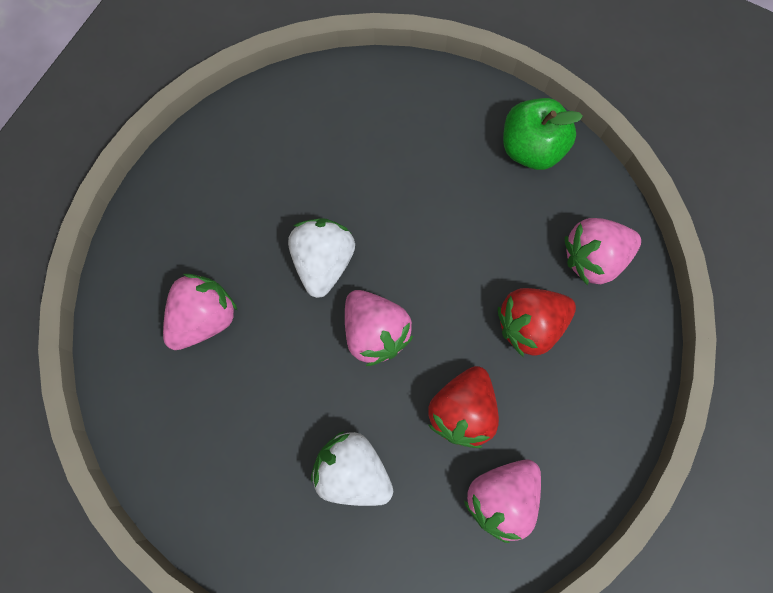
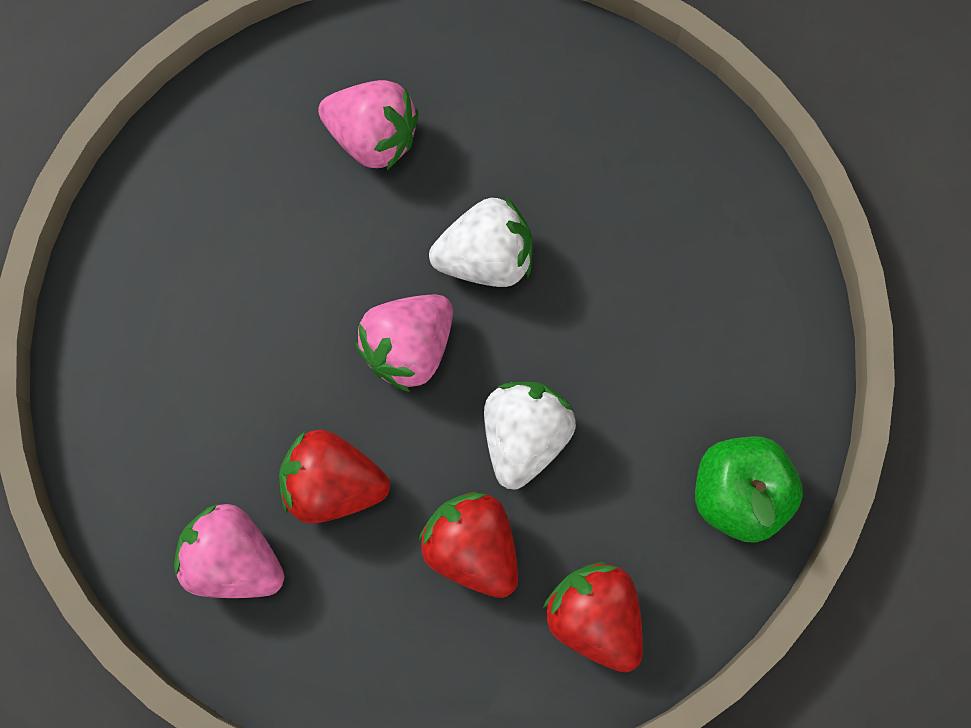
camera: 75 degrees right, 0 degrees up
(352, 472) = (225, 368): white strawberry -> white strawberry (524, 438)
(593, 258) = (594, 618): pink strawberry -> red strawberry

